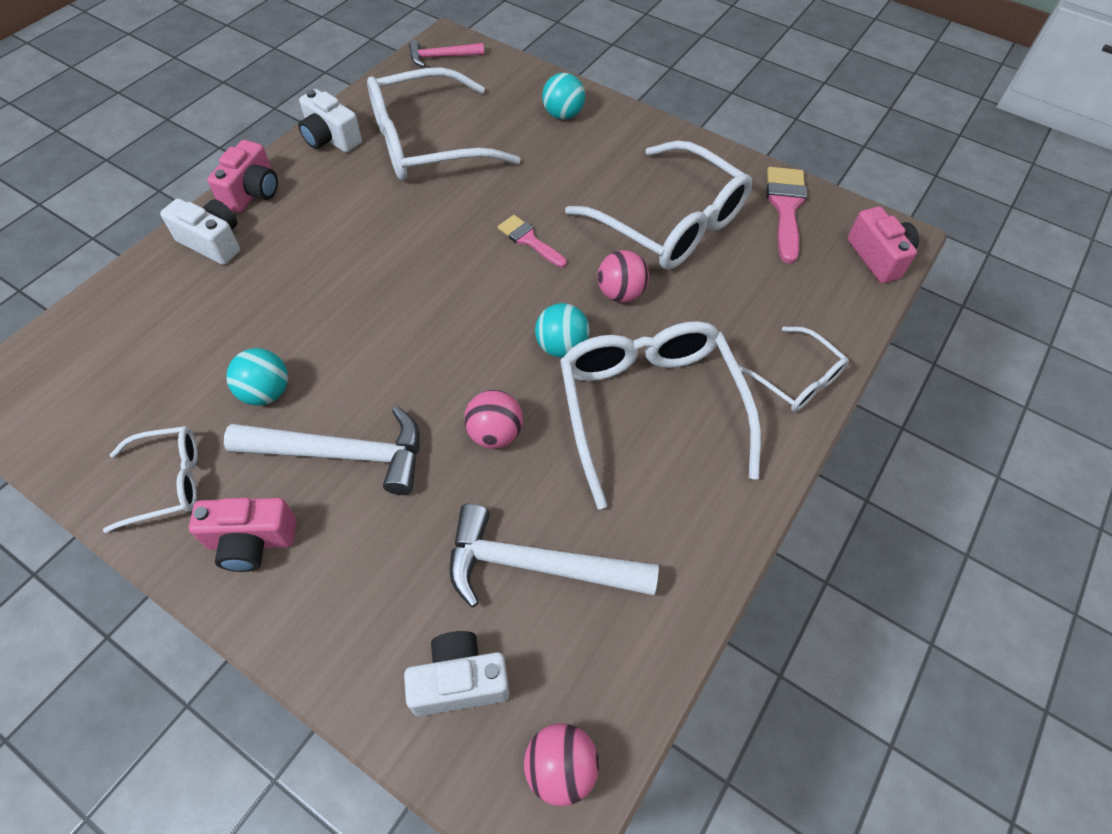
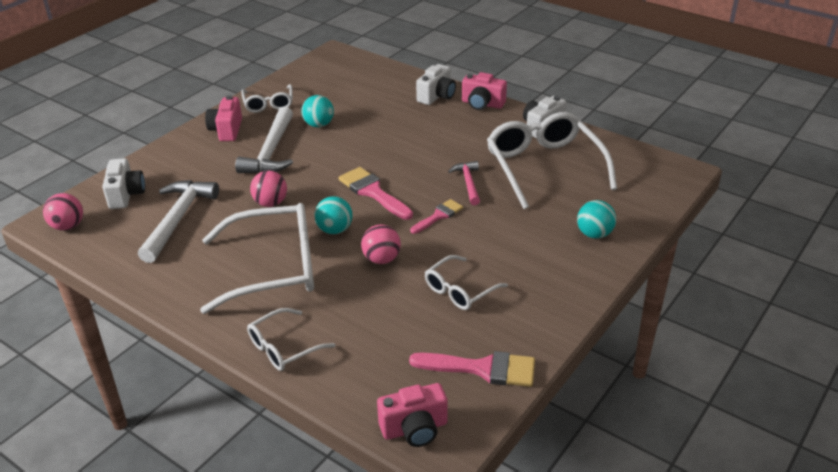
camera: 95 degrees right, 20 degrees down
(441, 57) = (658, 169): pink hammer -> pink hammer (468, 183)
(472, 309) = (373, 192): none -> pink brush
(669, 222) = (460, 290): white glasses -> white glasses, size x0.52

